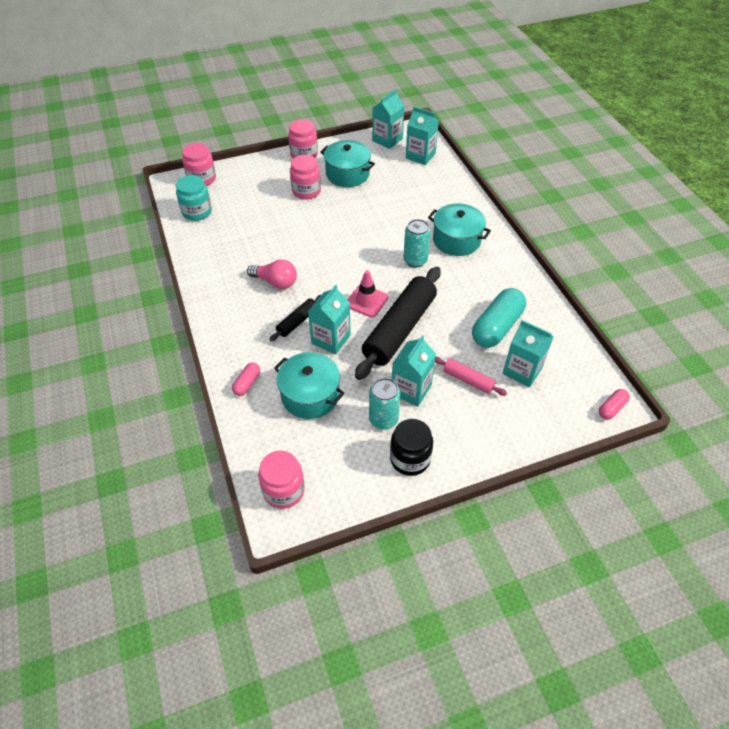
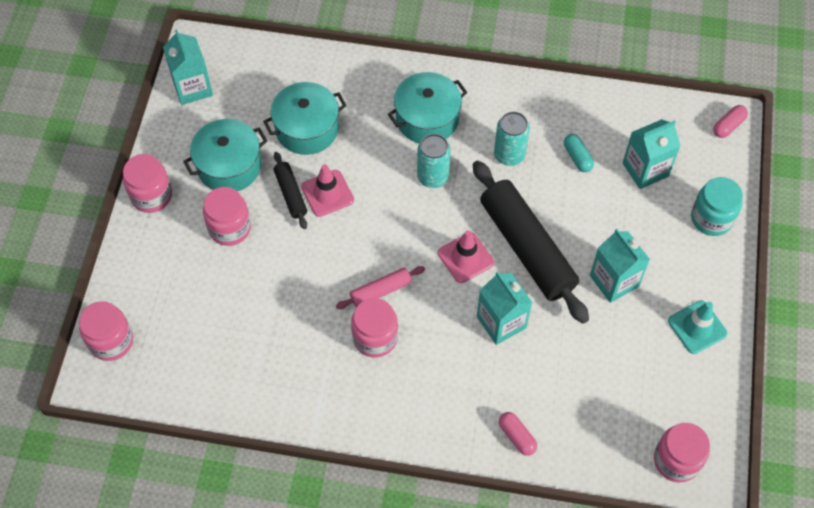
camera: 60 degrees left, 10 degrees up
(197, 212) = (179, 375): turquoise jar -> turquoise jar (711, 218)
(275, 282) = (375, 338): pink light bulb -> pink jar
(297, 322) = (455, 344): black rolling pin -> black rolling pin (291, 194)
(310, 395) = (569, 380): turquoise pot -> turquoise pot (307, 129)
(362, 219) = (327, 193): none -> pink traffic cone
(383, 419) = (638, 326): turquoise can -> turquoise can (509, 155)
(410, 459) = (697, 327): black jar -> turquoise traffic cone
(420, 156) = (252, 70): turquoise carton -> none
(468, 380) = (630, 223): pink rolling pin -> pink rolling pin (381, 291)
(497, 327) = (577, 157): turquoise capsule -> turquoise capsule, size x0.48
(611, 408) = (728, 126): pink capsule -> pink capsule turned 60 degrees clockwise

